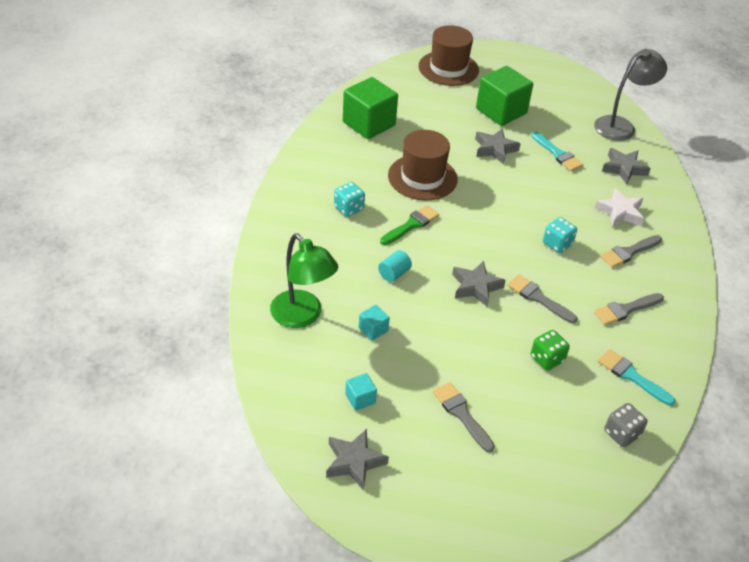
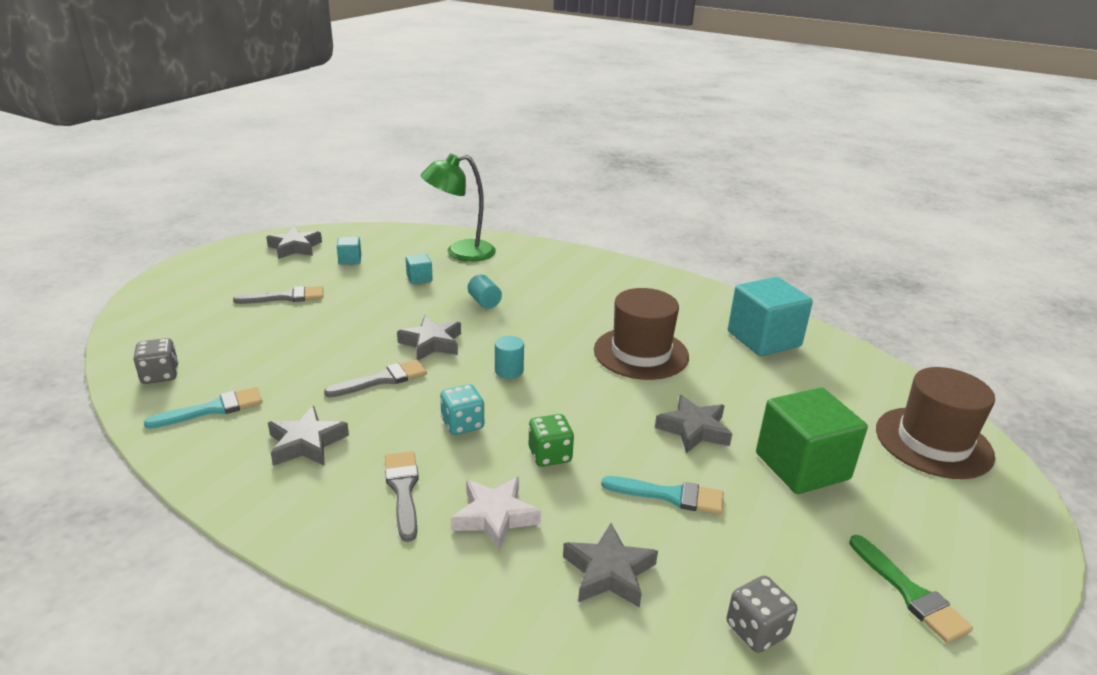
camera: 110 degrees right, 15 degrees down
(348, 208) = (599, 297): turquoise dice -> none
(369, 124) = (763, 339): green cube -> turquoise cube
(411, 225) = (555, 327): green brush -> green brush (910, 593)
(485, 236) = (509, 371): none -> turquoise cylinder
(547, 359) = (295, 359): green dice -> green dice (550, 455)
(557, 154) = (670, 496): turquoise brush -> turquoise brush turned 150 degrees counterclockwise
(621, 125) = (756, 630): grey lamp -> grey dice
(625, 309) = (306, 443): grey brush -> grey star

